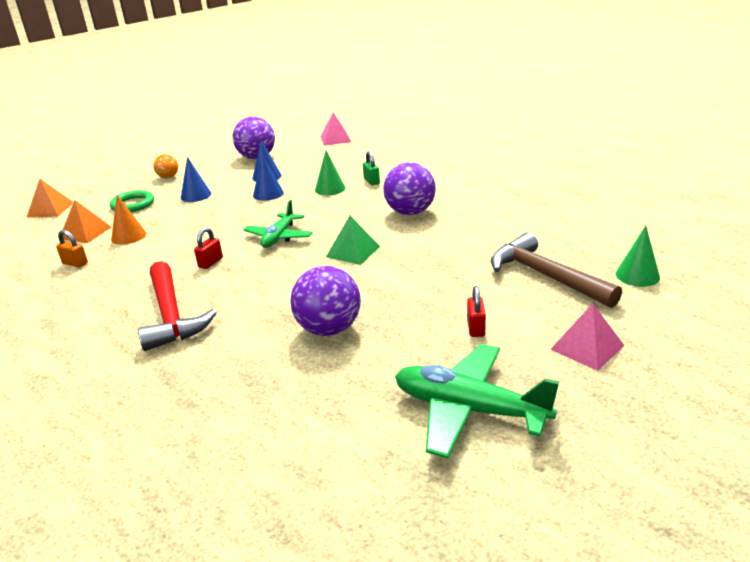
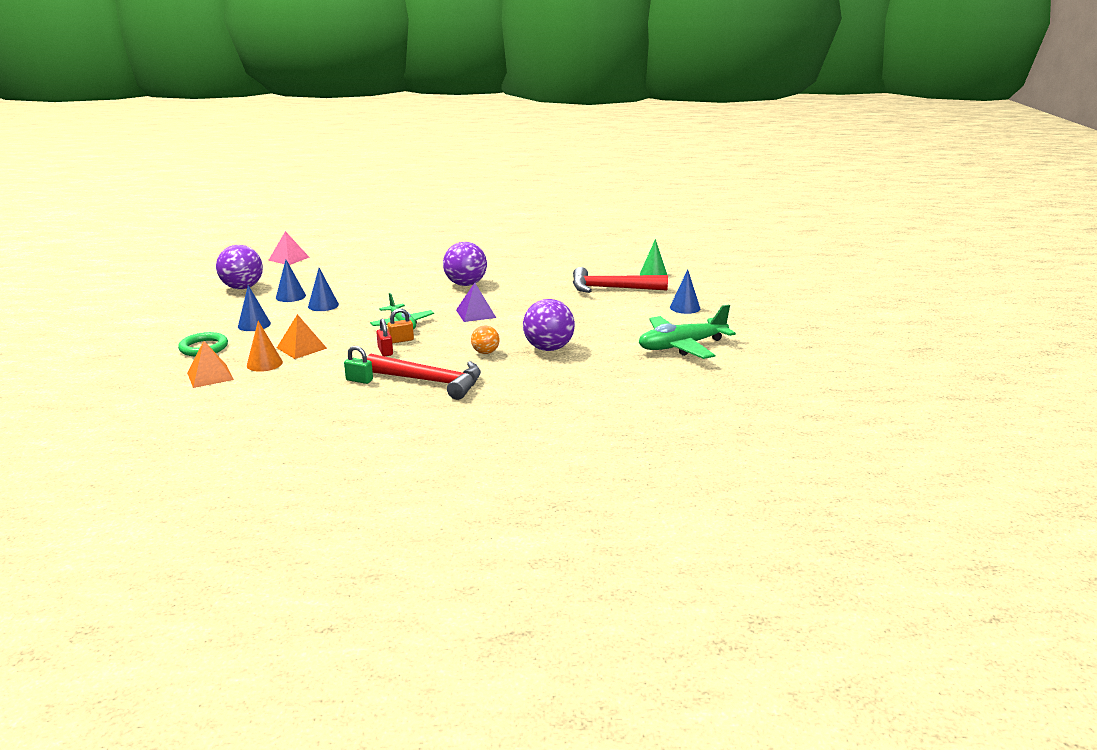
camera: 50 degrees left, 5 degrees down
(50, 209) = (111, 378): orange pyramid -> orange pyramid (301, 348)
(75, 263) = (262, 392): orange padlock -> orange padlock (401, 340)
(168, 177) = (184, 323): orange ball -> orange ball (485, 352)
(330, 189) = (370, 289): green cone -> none
(353, 251) = (476, 314): green pyramid -> purple pyramid
(371, 181) = (393, 276): green padlock -> green padlock (359, 380)
(475, 328) = (622, 319): red padlock -> none
(545, 276) = (612, 288): brown hammer -> red hammer
(587, 347) = (685, 308): pink pyramid -> blue cone

